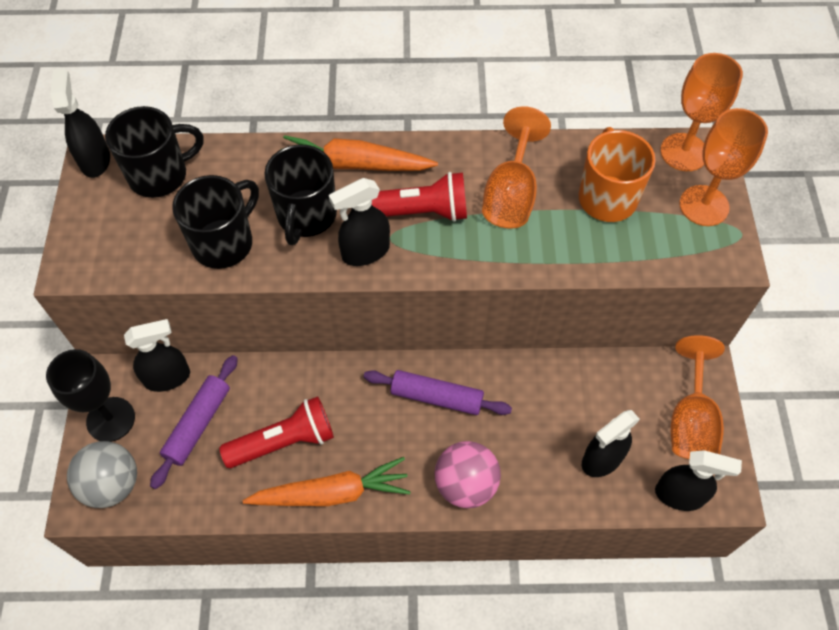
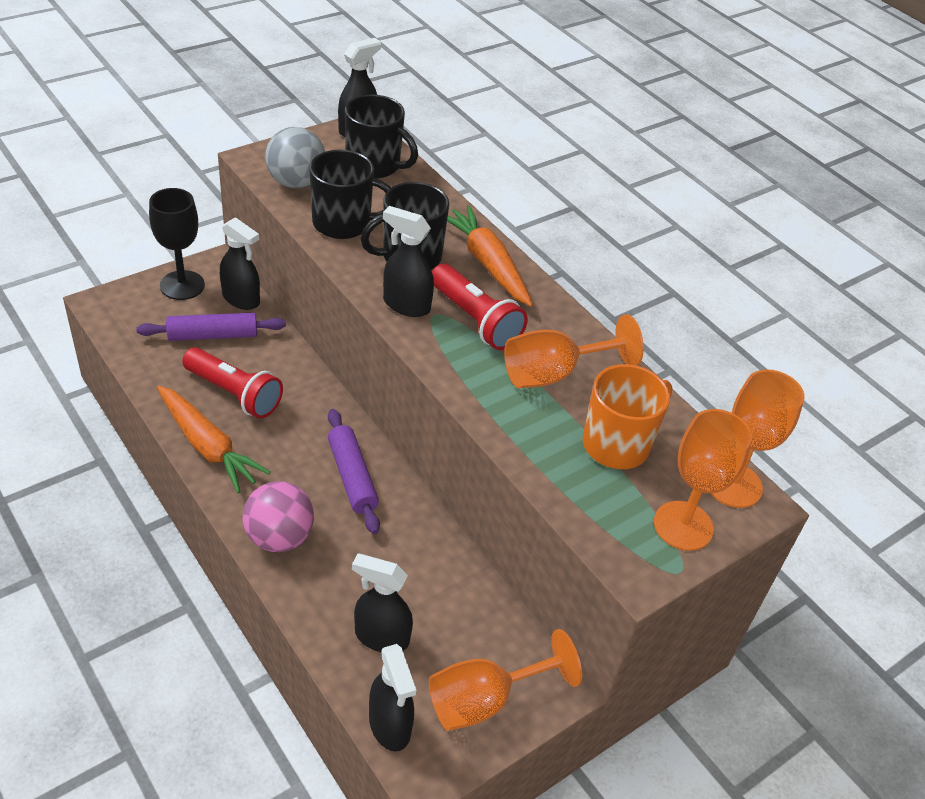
camera: 50 degrees right, 15 degrees down
(112, 484) = (128, 312): grey ball -> grey ball (296, 182)

